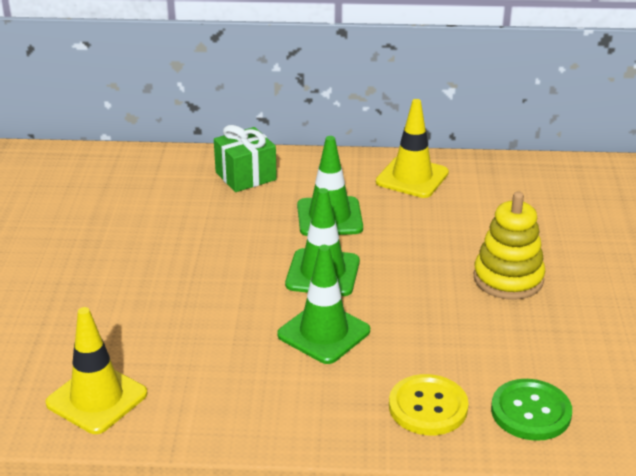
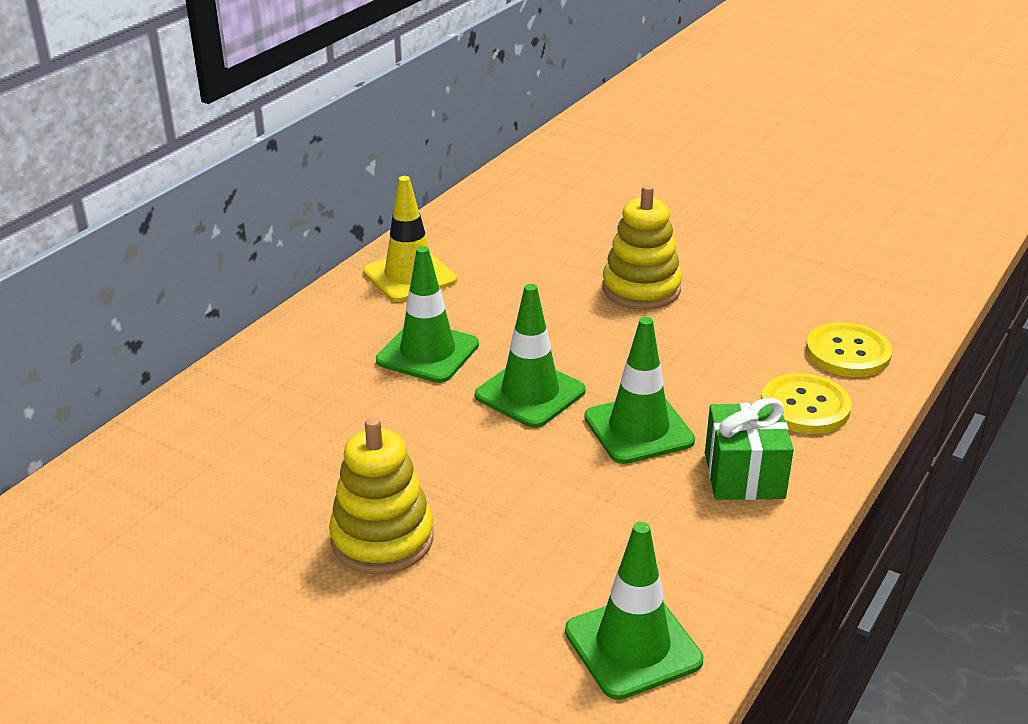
camera: 60 degrees left, 0 degrees up
(97, 399) = (633, 646): yellow traffic cone -> green traffic cone
(130, 269) = (382, 539): none -> yellow stacking toy
(246, 176) = (274, 382): green gift -> green gift (744, 475)
(531, 412) = (847, 352): green button -> yellow button

